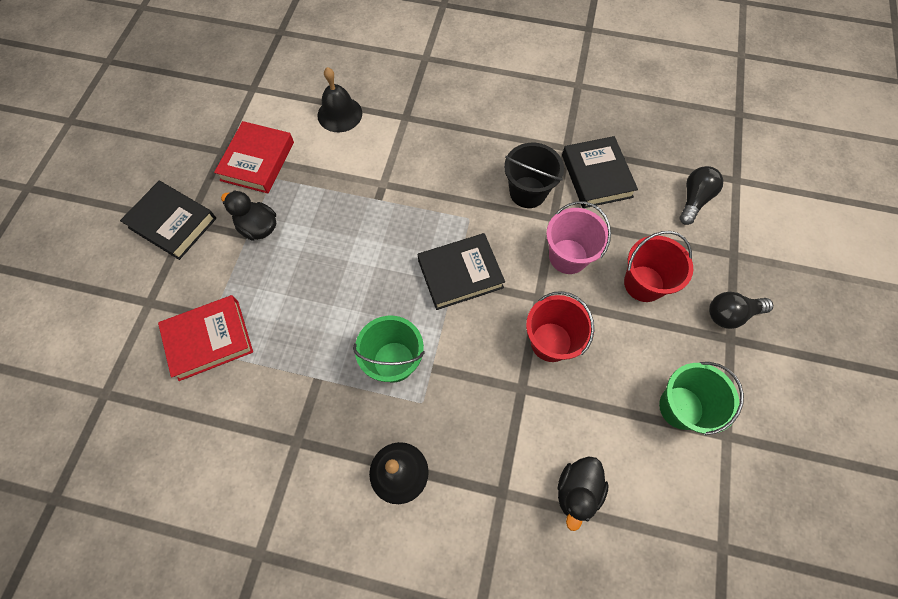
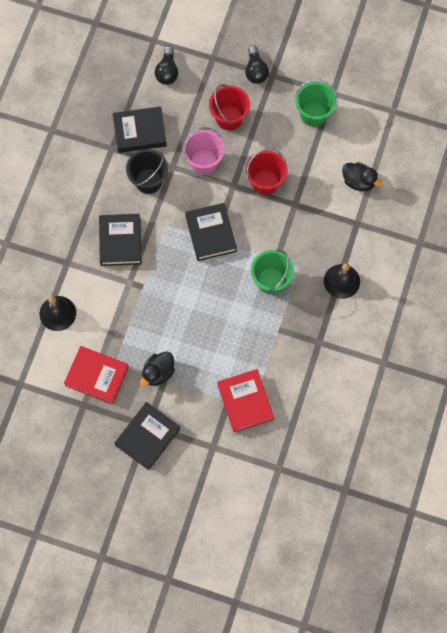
camera: 85 degrees left, 5 degrees up
(438, 169) = (120, 241): none -> black book
(694, 199) = (167, 72): black light bulb -> black light bulb turned 120 degrees counterclockwise

